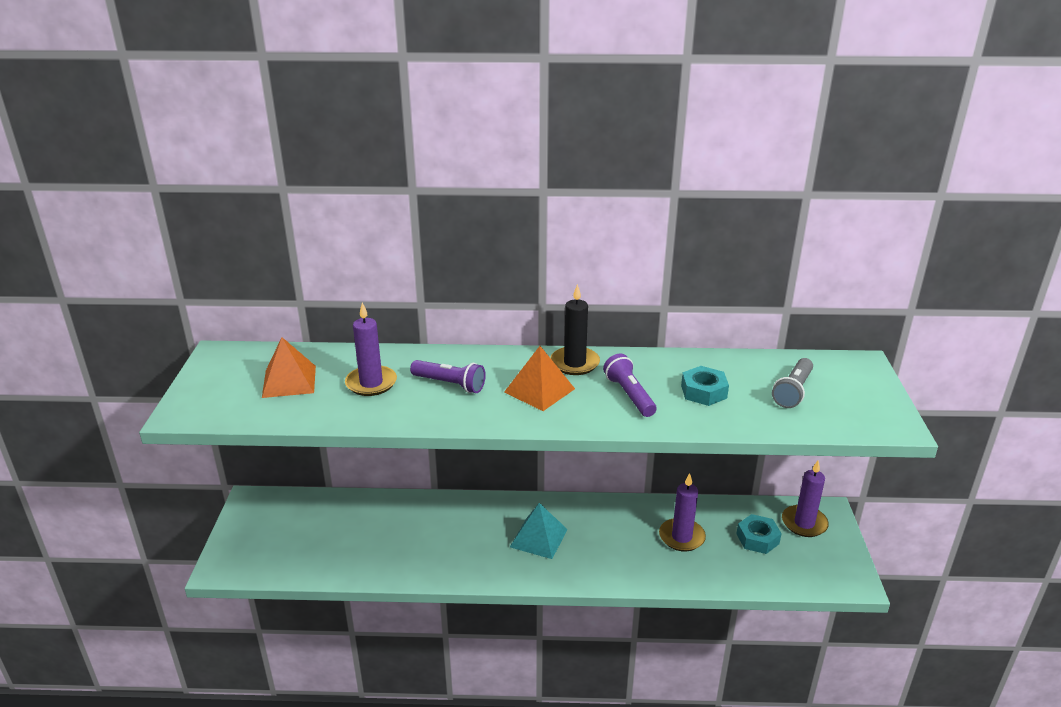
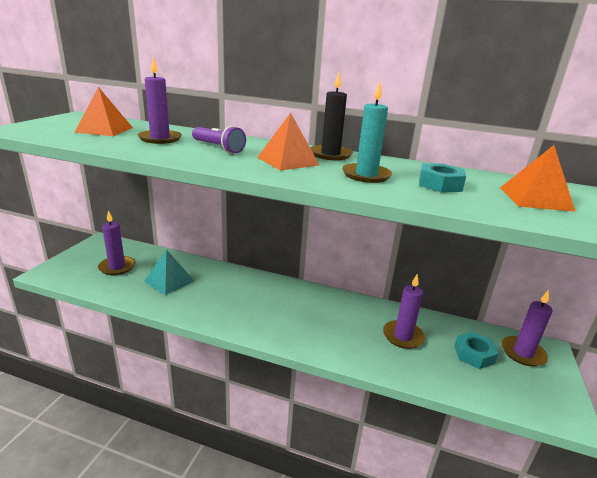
camera: 15 degrees right, 5 degrees down
(305, 535) = (117, 267): none -> purple candle
(538, 538) = (281, 308): turquoise pyramid -> turquoise pyramid (169, 281)
(629, 395) = (366, 175): purple flashlight -> turquoise candle
(793, 391) = (535, 199): grey flashlight -> orange pyramid

